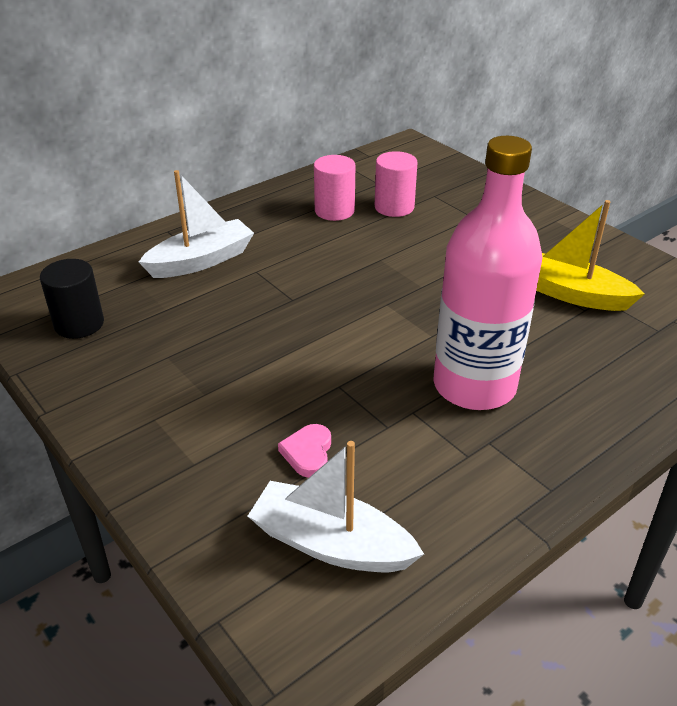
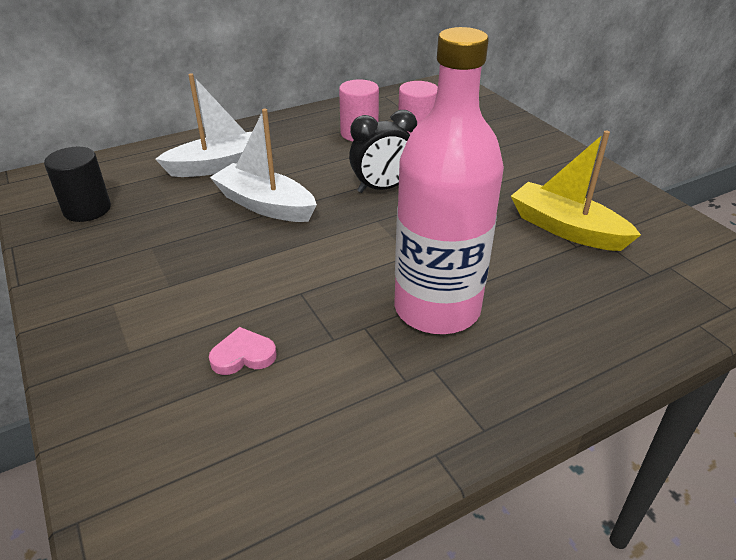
camera: 10 degrees right, 0 degrees up
(308, 453) = (243, 355): pink heart -> pink heart turned 60 degrees clockwise
(331, 544) = (228, 455): white boat -> white boat (265, 205)
(380, 269) = (383, 188): none -> black clock

